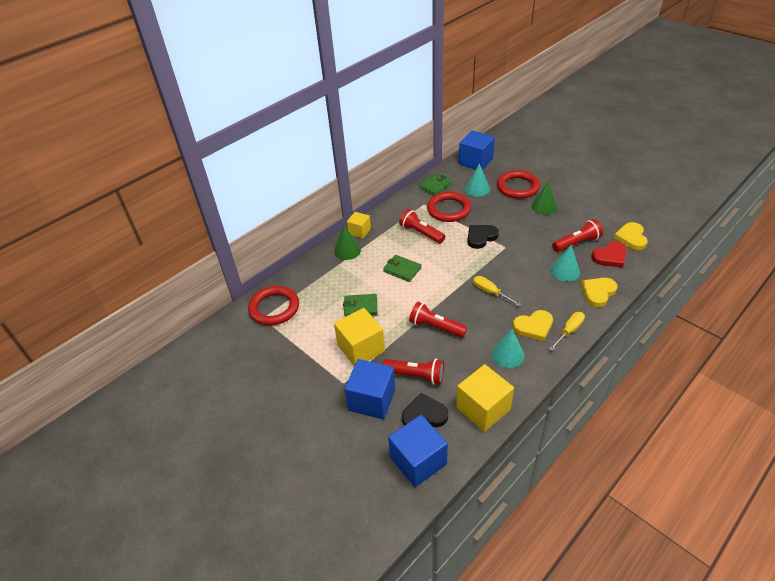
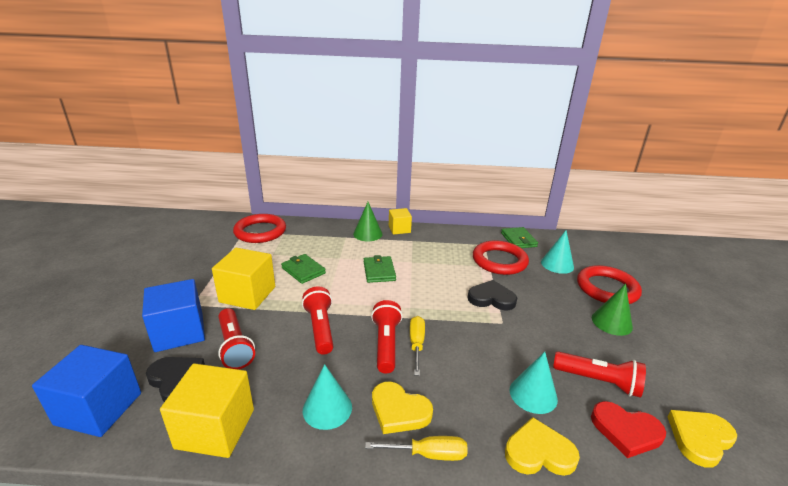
camera: 45 degrees right, 15 degrees down
(421, 233) = (443, 260): red flashlight -> red flashlight (386, 344)
(435, 186) = (518, 240): green wallet -> green wallet turned 75 degrees clockwise
(475, 161) = (592, 246): blue cube -> none

